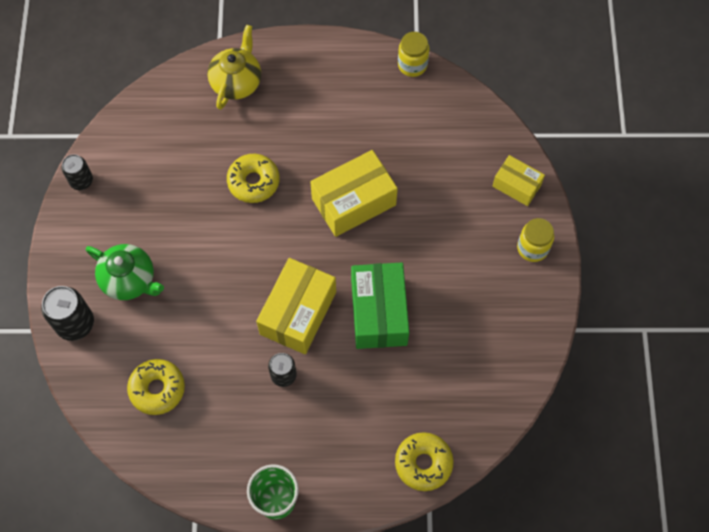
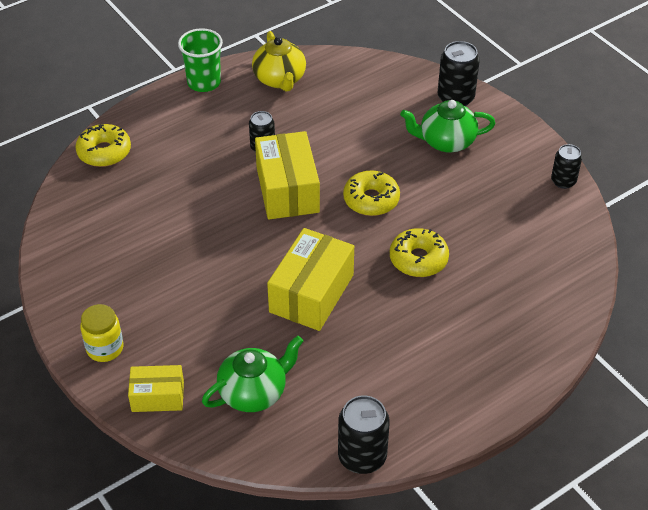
camera: 145 degrees right, 20 degrees down
(157, 389) = (352, 95): yellow donut -> yellow donut (371, 200)
(236, 82) = (523, 332): yellow teapot -> yellow teapot (280, 79)
(379, 312) = (217, 224): green box -> none
(412, 65) = (362, 457): yellow jar -> black can
(449, 149) = (254, 392): none -> green teapot

